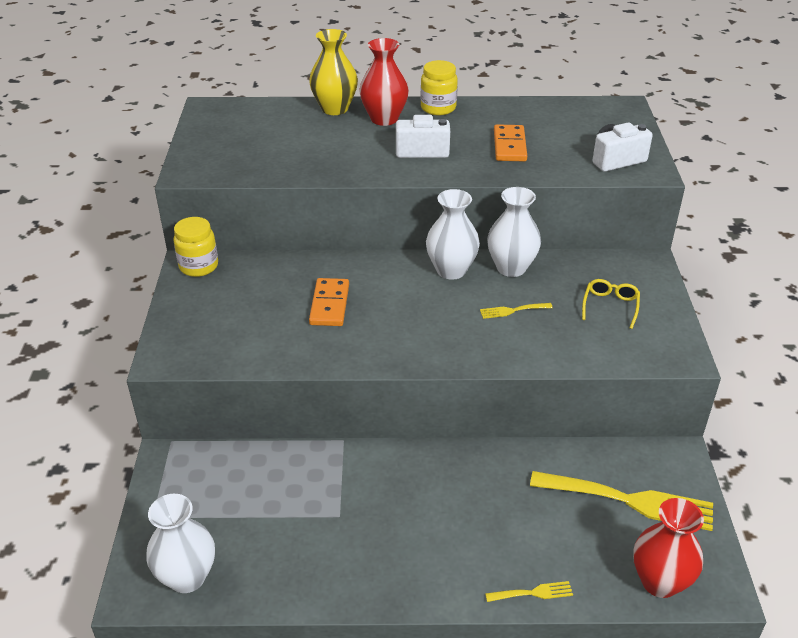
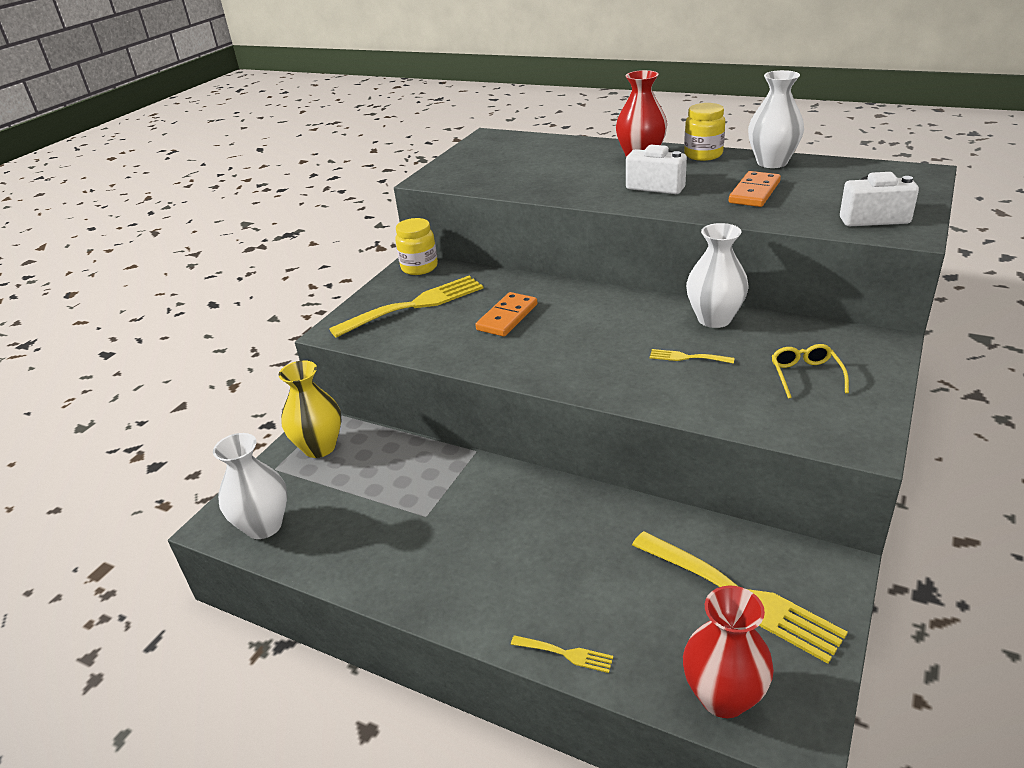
camera: 30 degrees right, 5 degrees down
(227, 311) = (415, 305): none -> yellow fork
(335, 109) = (600, 146): yellow vase -> yellow vase (319, 447)
(451, 270) = (648, 310): white vase -> white vase (772, 162)
(610, 306) = (805, 375): yellow glasses -> yellow glasses turned 45 degrees counterclockwise

